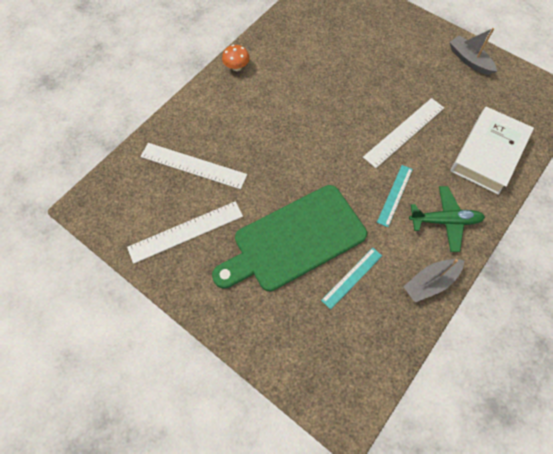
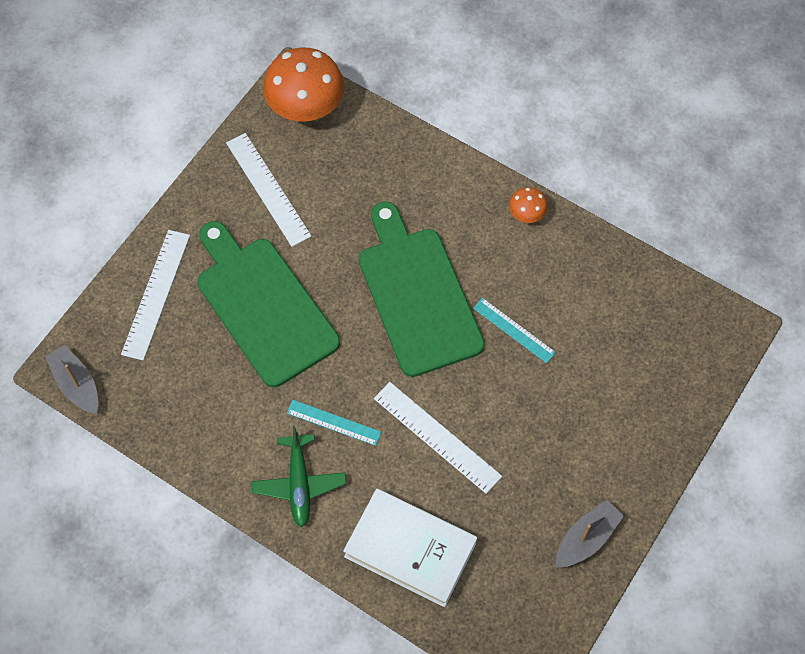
camera: 85 degrees right, 0 degrees up
(112, 199) = (306, 107): none -> orange mushroom
(193, 166) = (359, 183): white ruler -> white ruler (156, 294)
(293, 135) = (417, 295): none -> green cutting board
(352, 277) = (217, 372): turquoise ruler -> turquoise ruler (514, 330)
(430, 282) = (214, 461): grey boat -> grey boat (76, 384)

